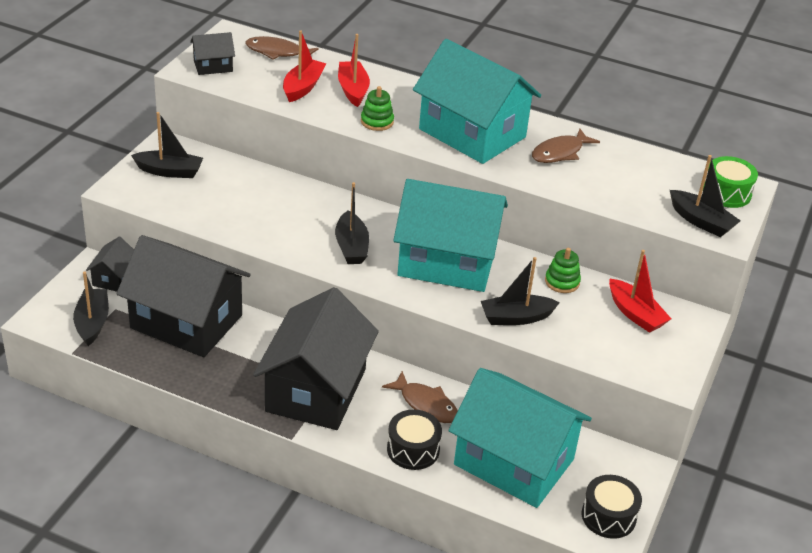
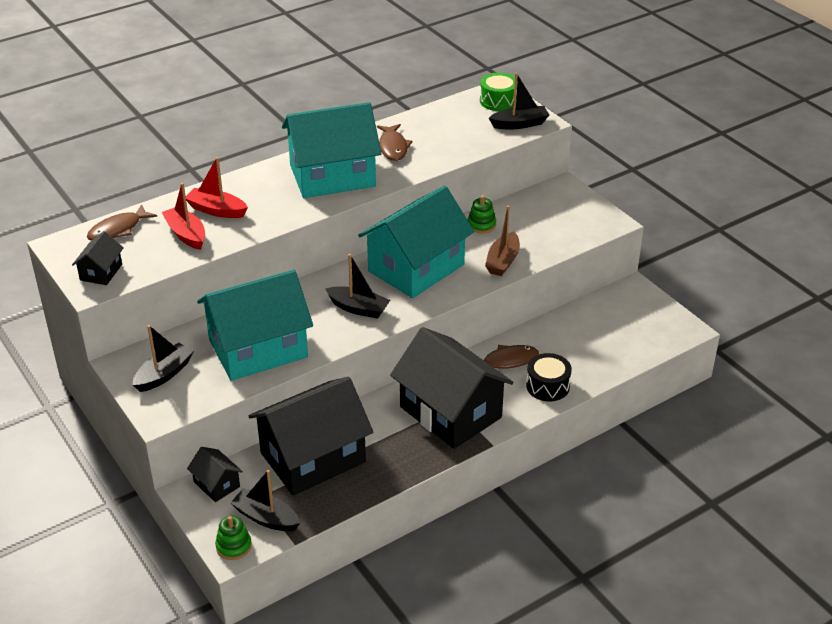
camera: 55 degrees left, 0 degrees up
(377, 122) = (273, 215): green stacking toy -> green stacking toy (233, 546)
(514, 462) = (592, 343): turquoise house -> turquoise house (258, 349)
(516, 317) = (502, 261): black boat -> brown boat
(608, 516) = (667, 322): black drum -> none
(635, 314) = (539, 208): red boat -> none

